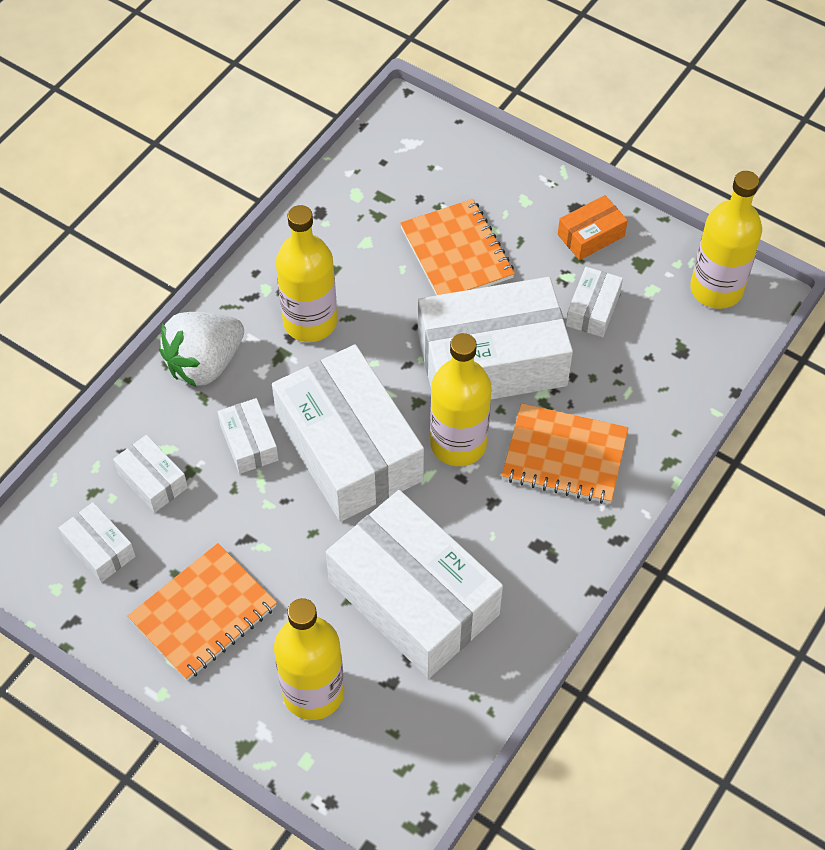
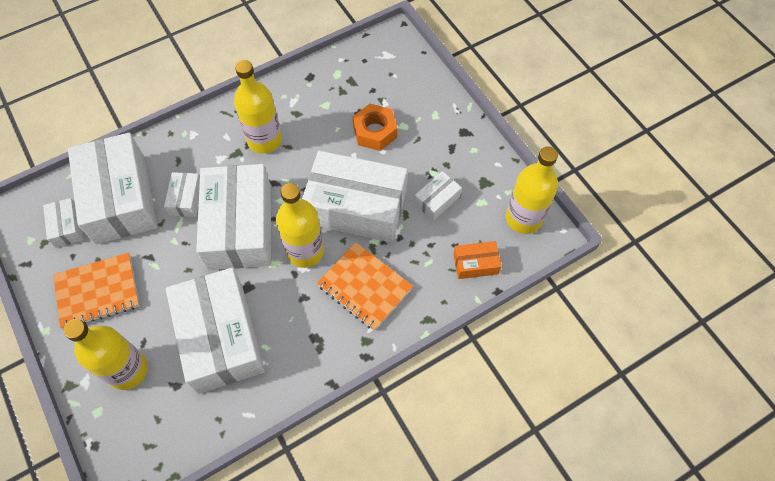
camera: 25 degrees right, 5 degrees up
(152, 480) = (120, 198): white box -> white box, size x2.27
(205, 363) = (191, 141): white strawberry -> none
(457, 253) = (375, 132): orange notebook -> orange nut
(591, 235) = (463, 152): orange box -> orange box (475, 264)

